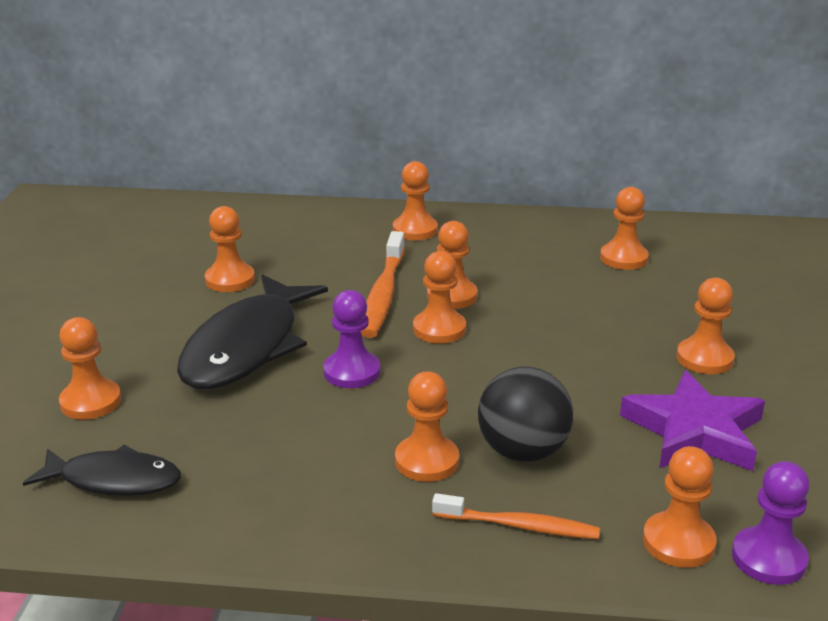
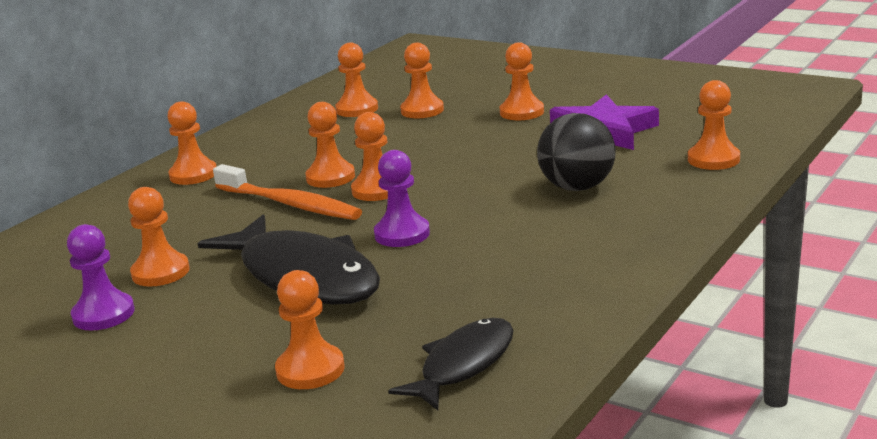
camera: 60 degrees left, 5 degrees down
(426, 461) = (558, 222): orange pawn -> orange pawn (422, 110)
(519, 526) = (662, 203): orange toothbrush -> none
(768, 558) = (745, 139): purple pawn -> purple pawn (103, 314)

